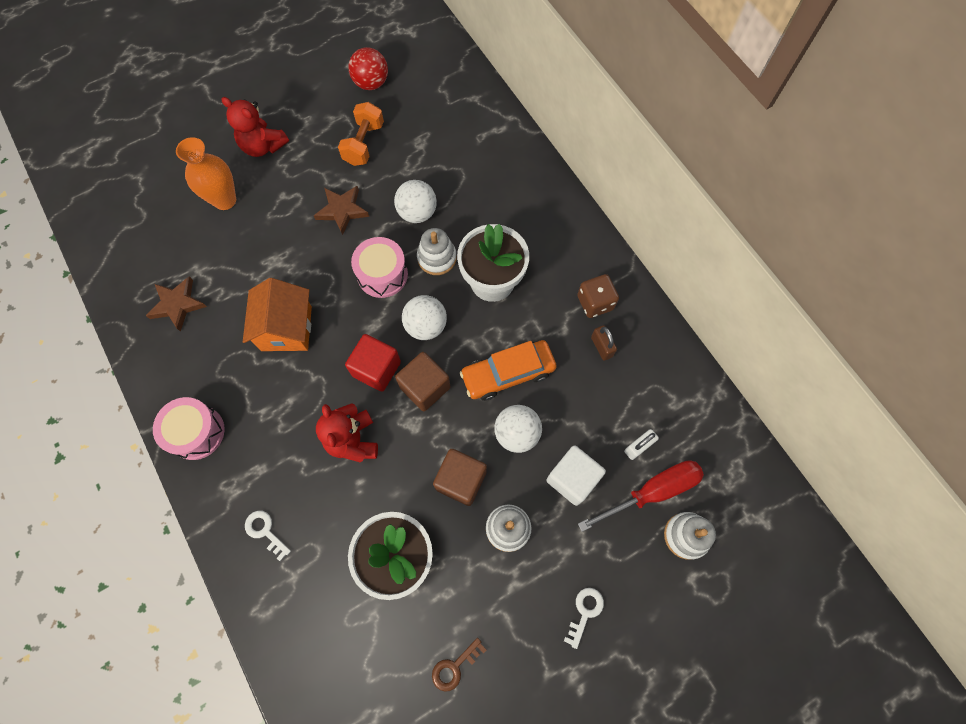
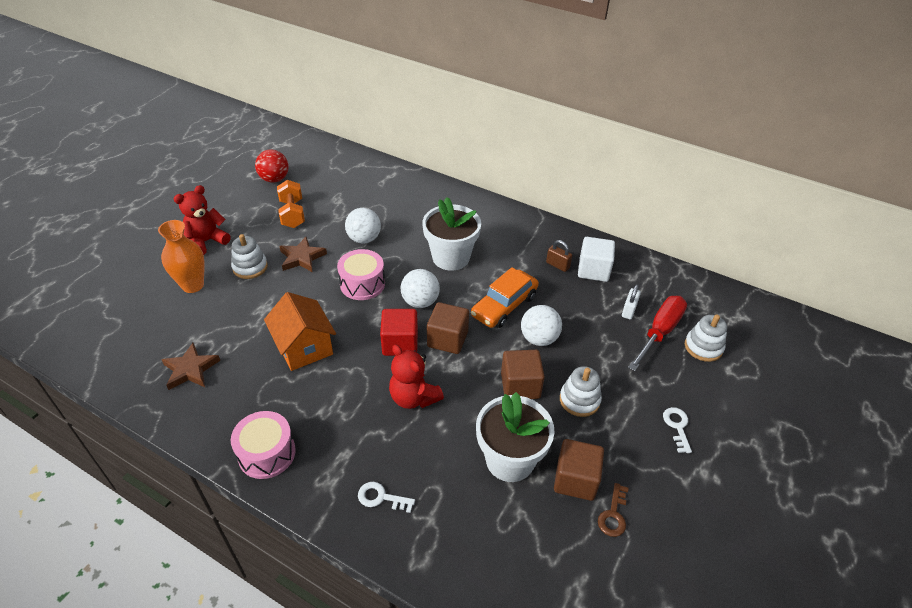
camera: 30 degrees left, 25 degrees down
(263, 146) = (206, 241): red teddy bear -> red teddy bear turned 135 degrees clockwise
(437, 258) = (398, 259): white stacking toy -> white stacking toy (250, 267)
(444, 612) = (575, 480): none -> brown cube
(572, 479) = (600, 348): white cube -> white cube (593, 270)
(595, 303) = (533, 243): brown dice -> none

